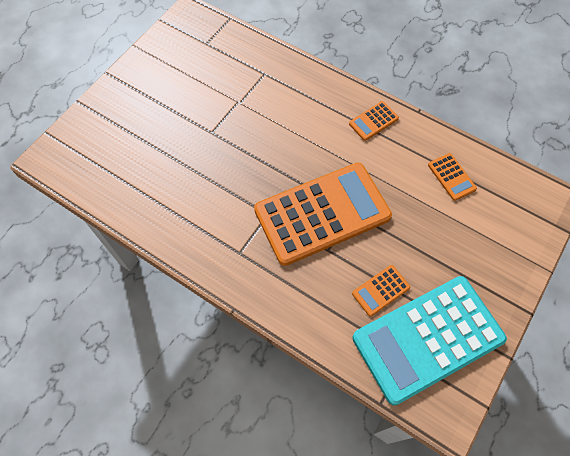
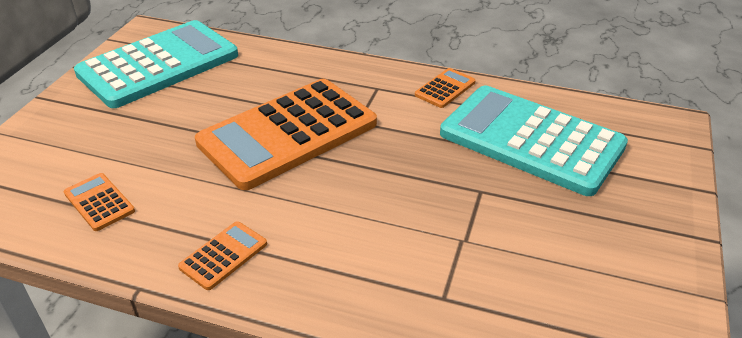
camera: 165 degrees right, 25 degrees down
(154, 166) = (531, 140): none -> turquoise calculator
(381, 290) = (209, 86): orange calculator -> orange calculator (445, 88)

